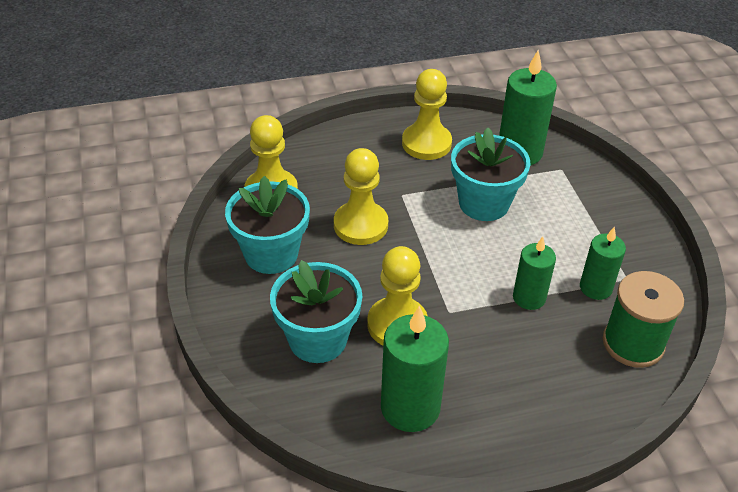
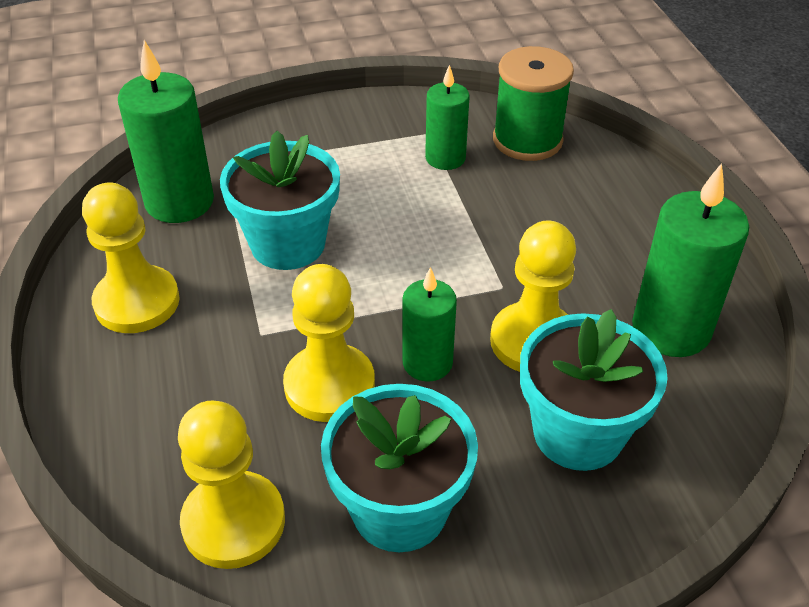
camera: 90 degrees left, 0 degrees up
(529, 297) = (467, 213): green candle -> green candle (427, 363)

